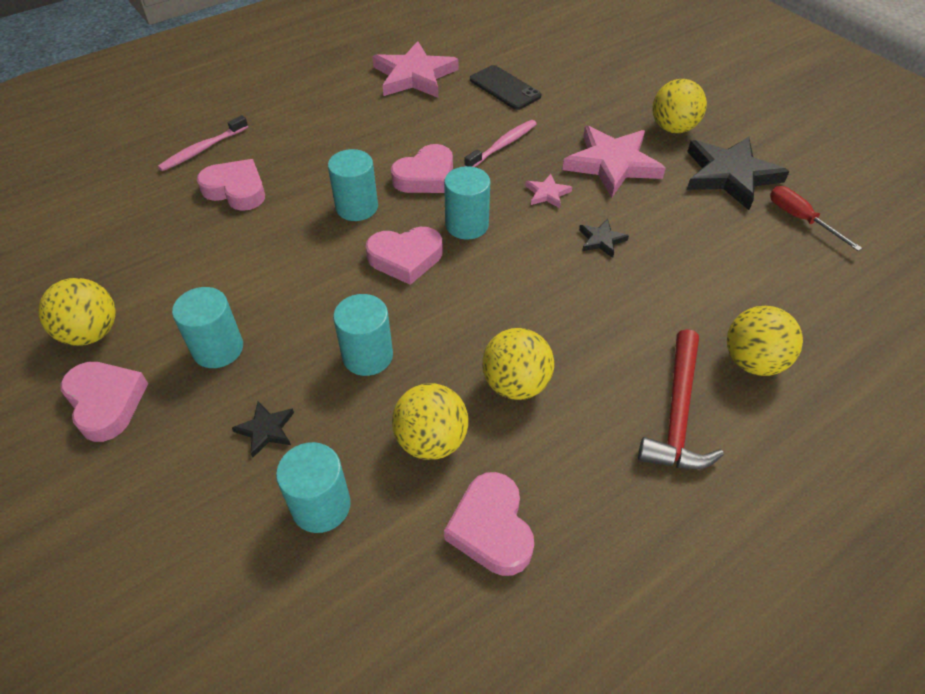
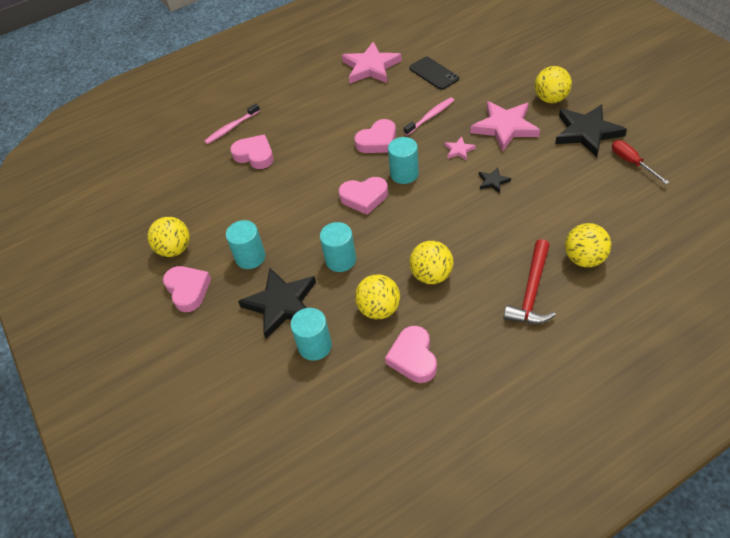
camera: 10 degrees right, 0 degrees up
(266, 430) = (281, 304): black star -> black star, size x2.19
(357, 207) = (332, 164): turquoise cylinder -> none

